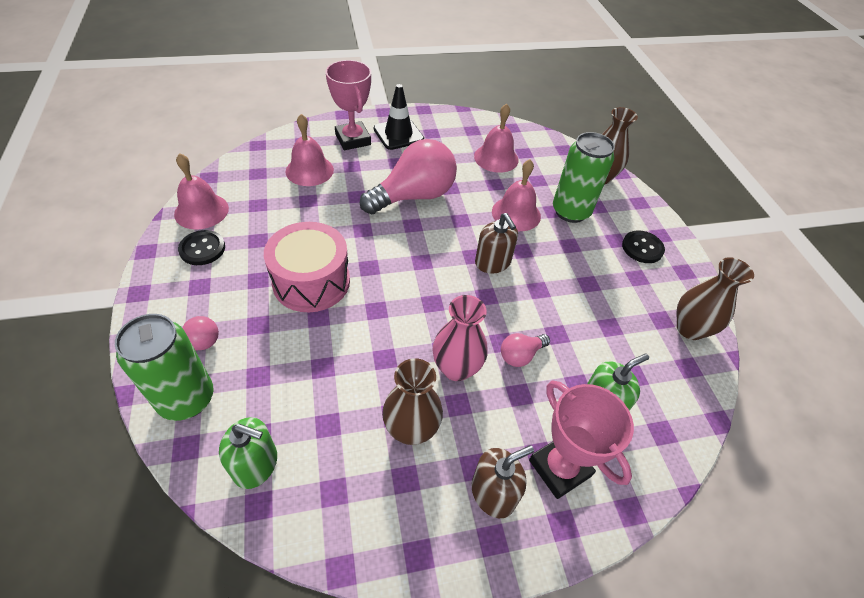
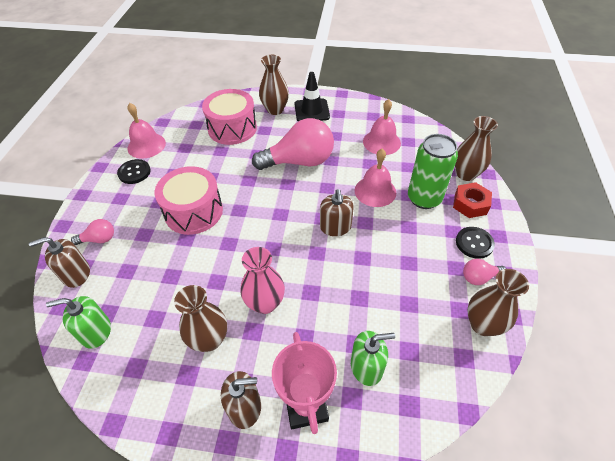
camera: 25 degrees right, 0 degrees up
(186, 399) = (76, 274): green can -> brown soap dispenser
(256, 464) = (96, 332): green soap dispenser -> green soap dispenser turned 135 degrees clockwise
(309, 170) = (232, 128): pink bell -> pink drum
(353, 139) = (275, 110): pink trophy -> brown vase
(520, 355) = (320, 307): pink light bulb -> pink light bulb (479, 277)
(619, 208) = (470, 204): none -> red nut

